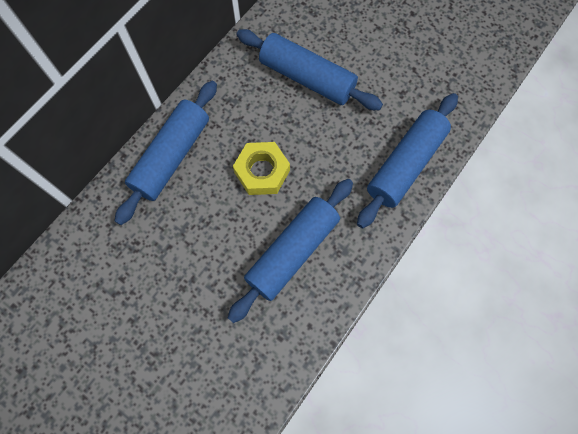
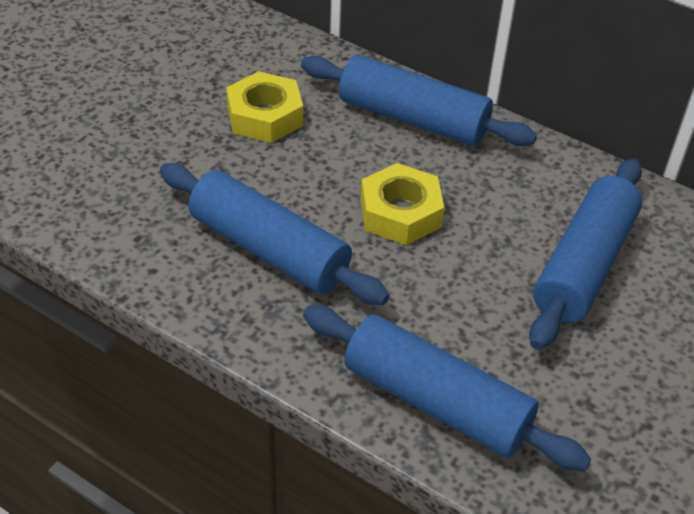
camera: 85 degrees right, 25 degrees down
(161, 255) = (265, 116): none -> yellow nut

